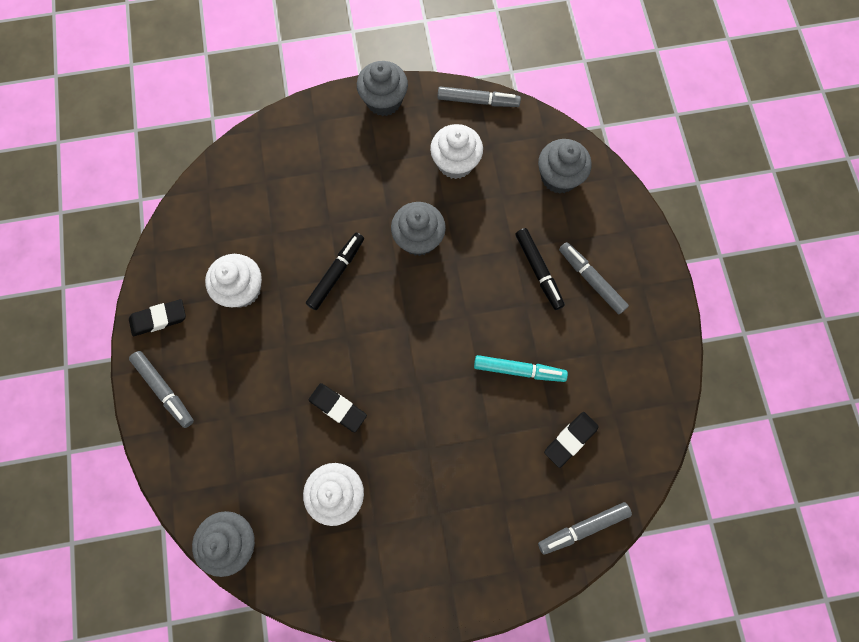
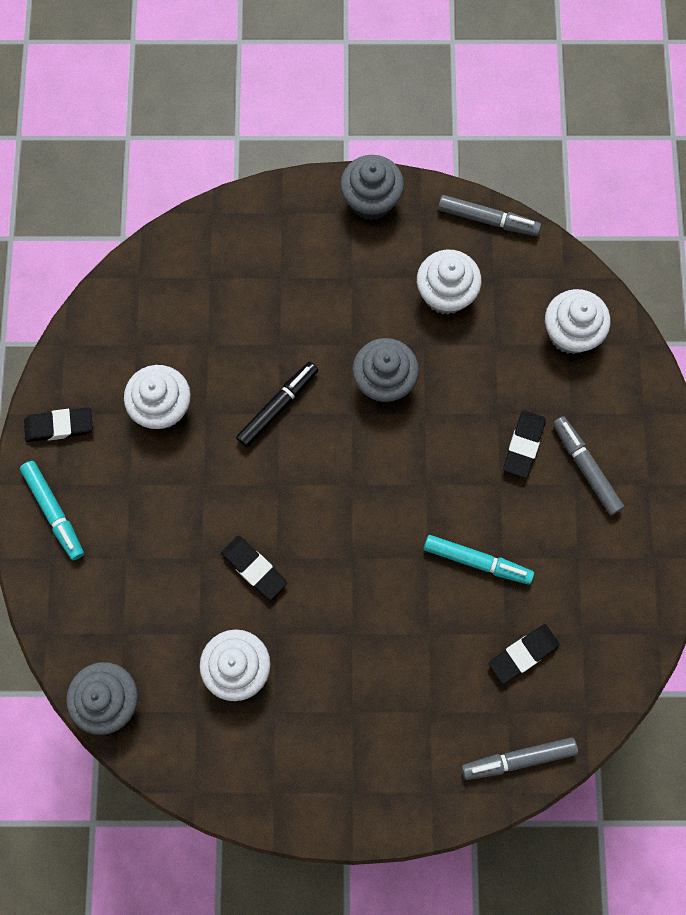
camera: 10 degrees right, 0 degrees up
(164, 390) = (54, 511): grey marker -> turquoise marker
(538, 271) = (523, 445): black marker -> black eraser
(559, 177) = (570, 333): grey cupcake -> white cupcake

